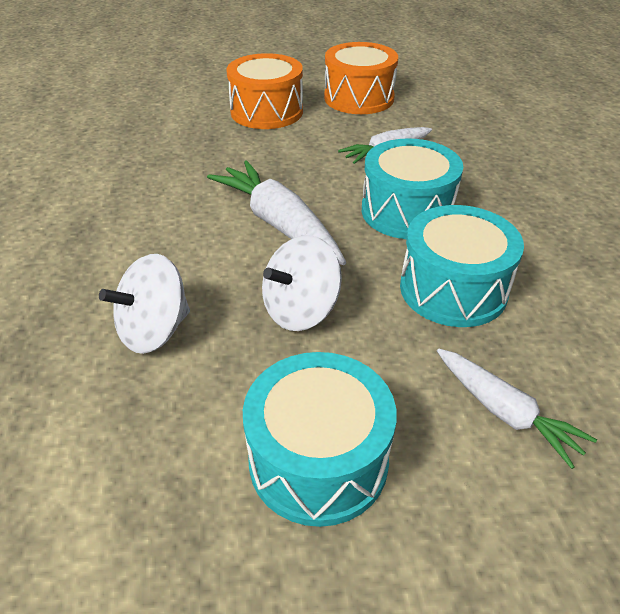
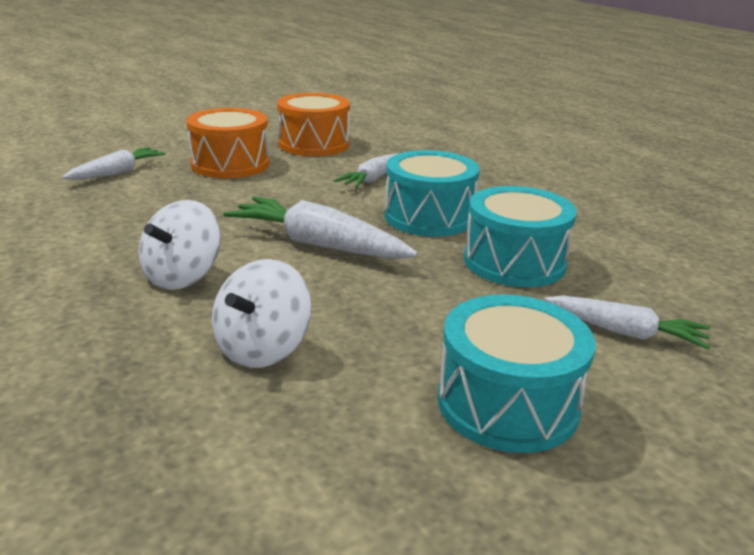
camera: 25 degrees left, 15 degrees down
(168, 107) = (117, 173): none -> white carrot
(300, 310) = (396, 302): white spinning top -> white spinning top (183, 276)

